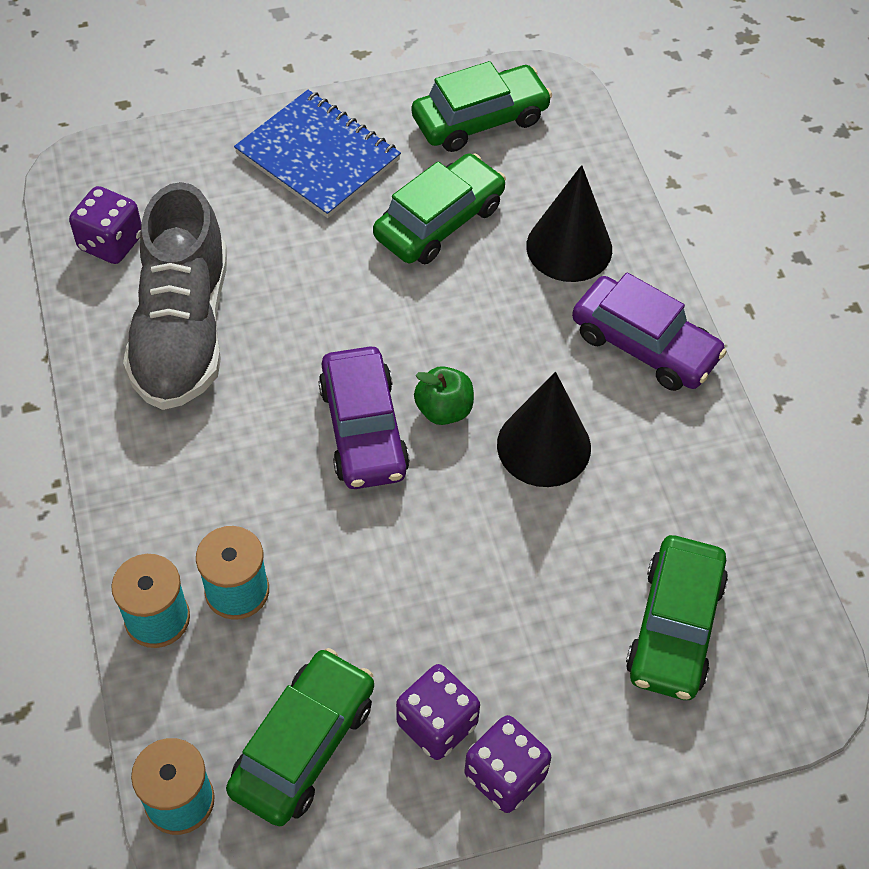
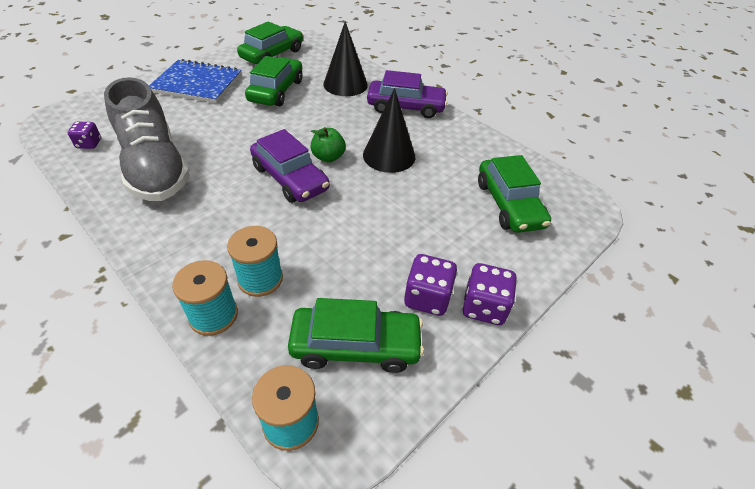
camera: 30 degrees left, 10 degrees down
(111, 243) = (89, 144): purple dice -> purple dice, size x0.63
(303, 745) = (355, 345): green car -> green car turned 90 degrees clockwise

